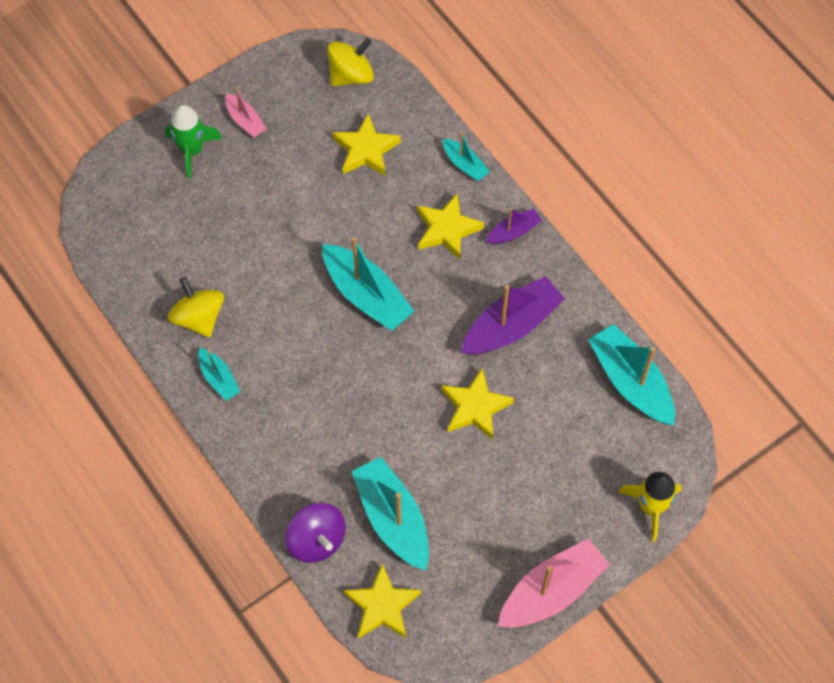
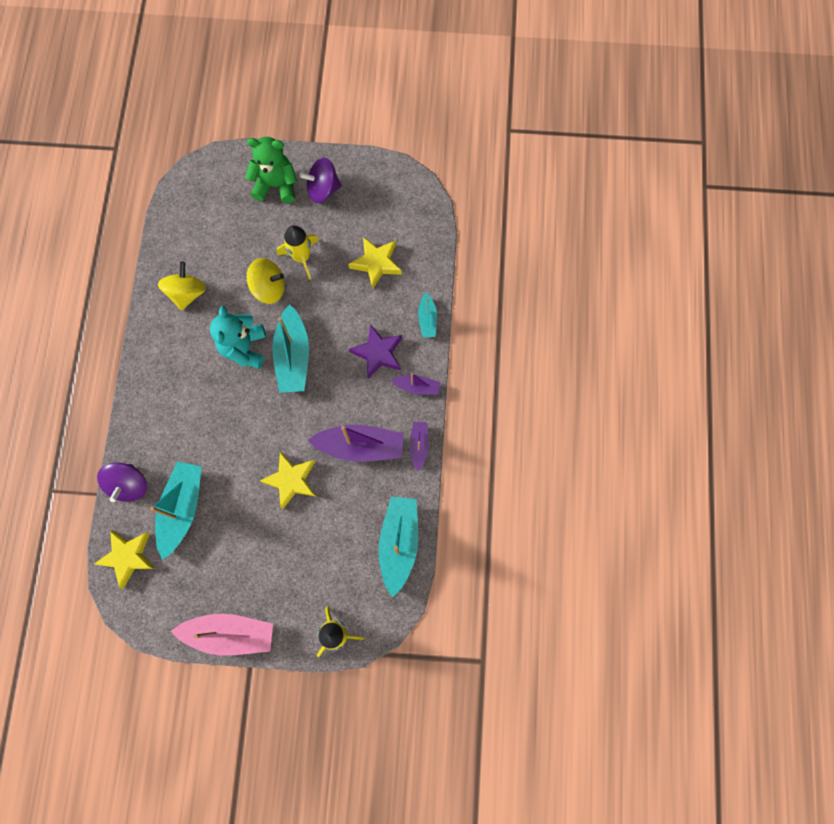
camera: 40 degrees right, 10 degrees up
(192, 150) = (276, 185): green rocket -> green teddy bear
(219, 378) = (165, 340): turquoise boat -> none
(245, 120) = (323, 189): pink boat -> purple spinning top
(285, 198) = (302, 257): none -> yellow rocket
(309, 324) = (244, 348): none -> turquoise teddy bear
(351, 75) = (411, 208): yellow spinning top -> yellow spinning top (269, 288)
(447, 229) = (378, 353): yellow star -> purple star
(566, 282) = (419, 446): none -> purple boat

